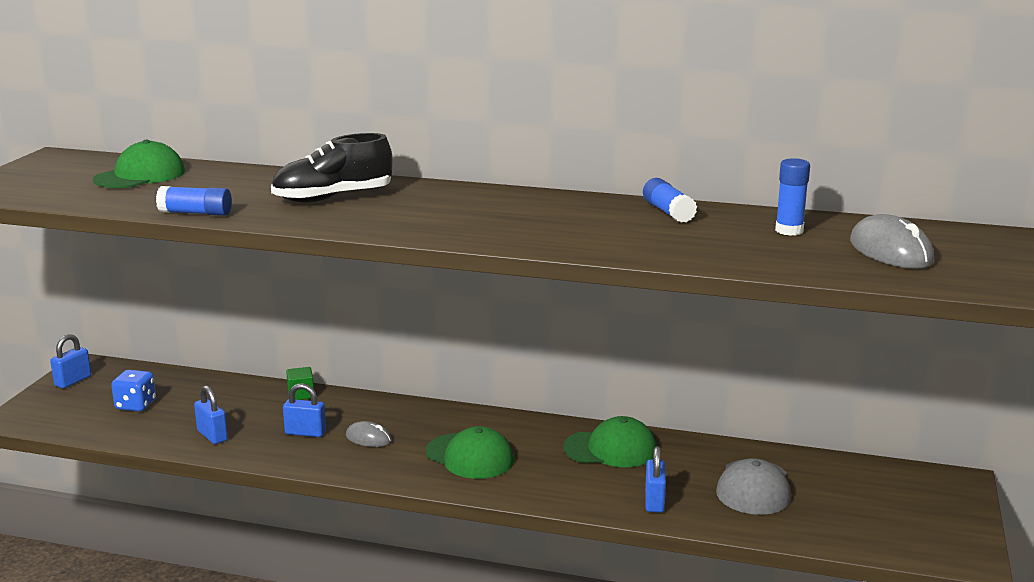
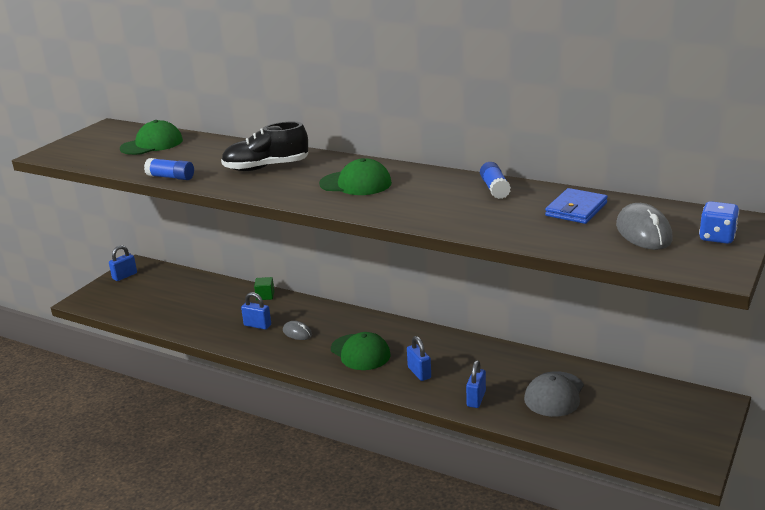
camera: 15 degrees right, 5 degrees up
(136, 405) = (157, 297): blue dice -> blue dice (717, 237)
(212, 435) = (197, 323): blue padlock -> blue padlock (419, 373)
(610, 449) = (461, 354): green cap -> green cap (356, 183)
(789, 231) = (576, 209): blue glue stick -> blue wallet

